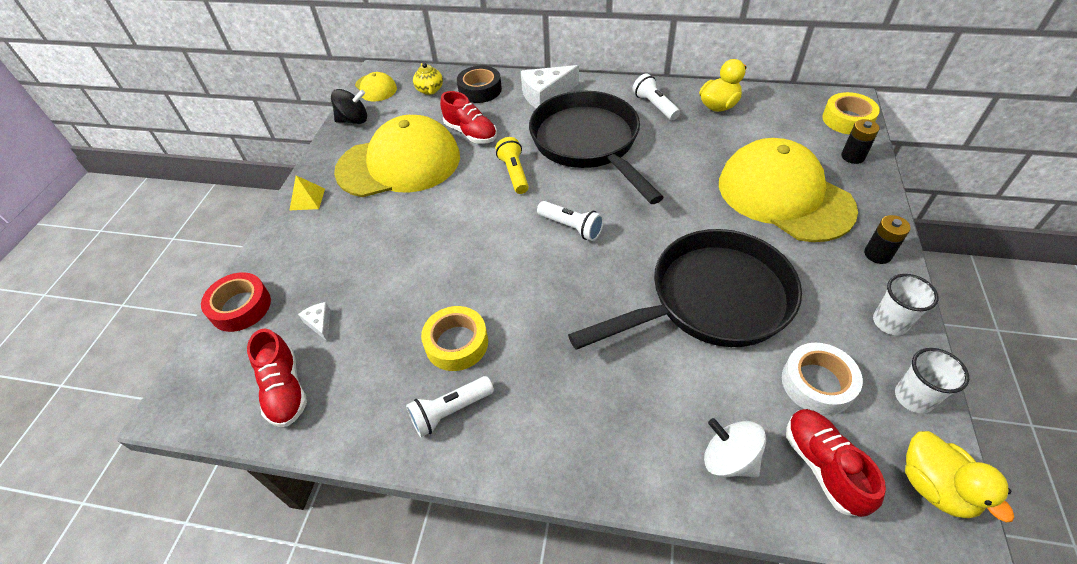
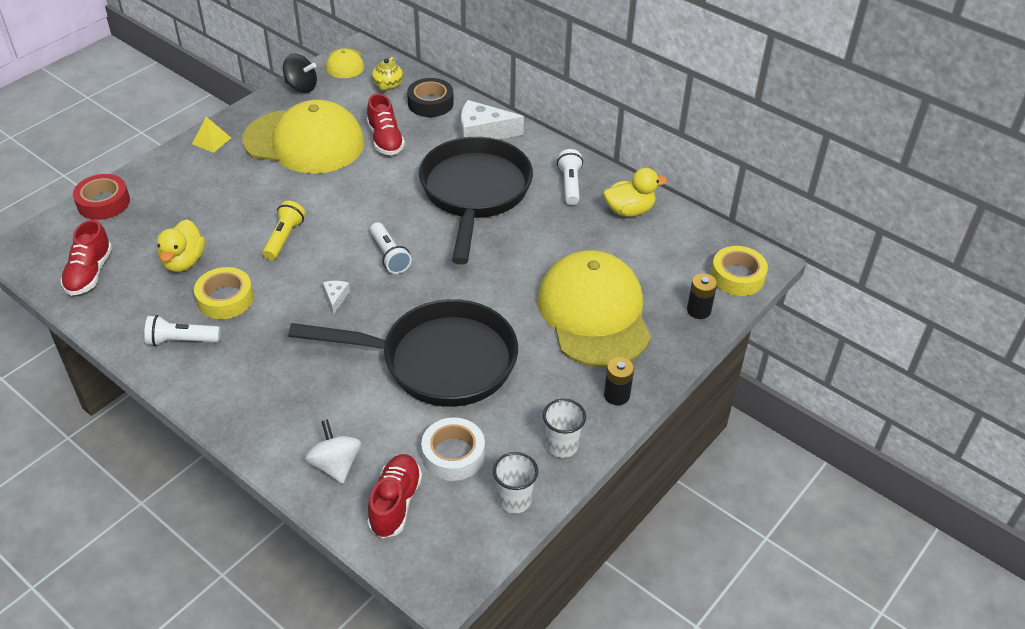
camera: 25 degrees right, 5 degrees down
(320, 323) = (146, 240): white cheese -> white cheese (336, 298)
(514, 173) = (387, 191): yellow flashlight -> yellow flashlight (284, 238)
(934, 487) = (459, 556): yellow duck -> yellow duck (184, 262)

